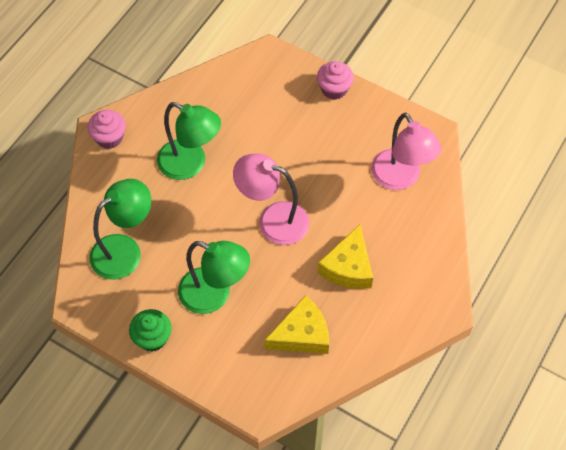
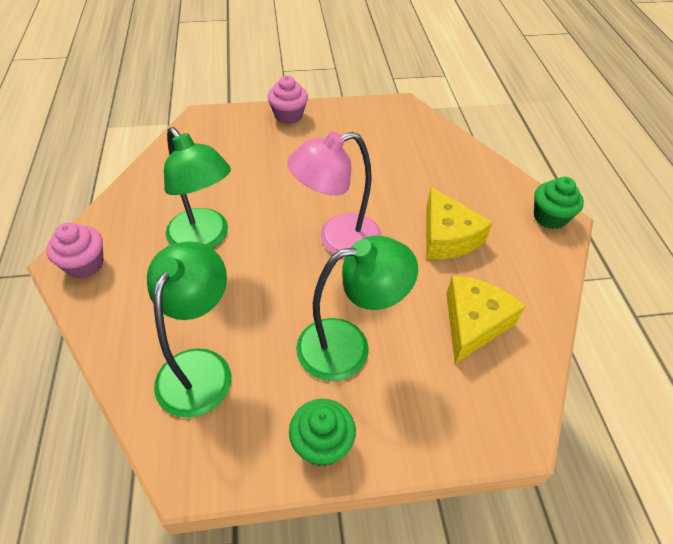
camera: 40 degrees left, 10 degrees down
(190, 164) = (204, 239): green lamp -> green lamp turned 60 degrees clockwise
(400, 178) = (412, 147): pink lamp -> none
(439, 302) = (550, 217): none -> green cupcake

